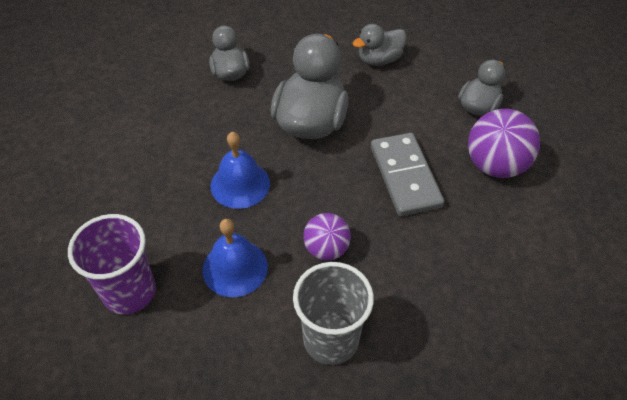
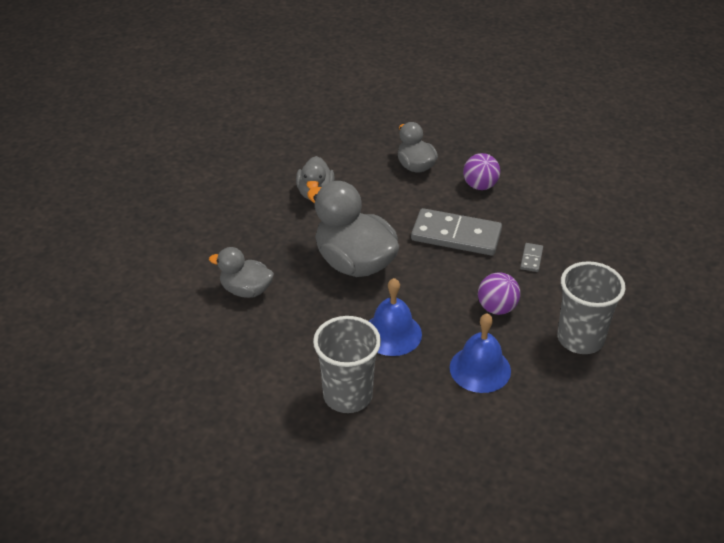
camera: 60 degrees left, 10 degrees down
(129, 292) = (461, 446): purple cup -> none
(149, 186) = (347, 395): none -> grey cup
(420, 250) = (531, 259): none -> grey domino
(495, 165) = (480, 186): purple ball -> purple ball, size x0.63

